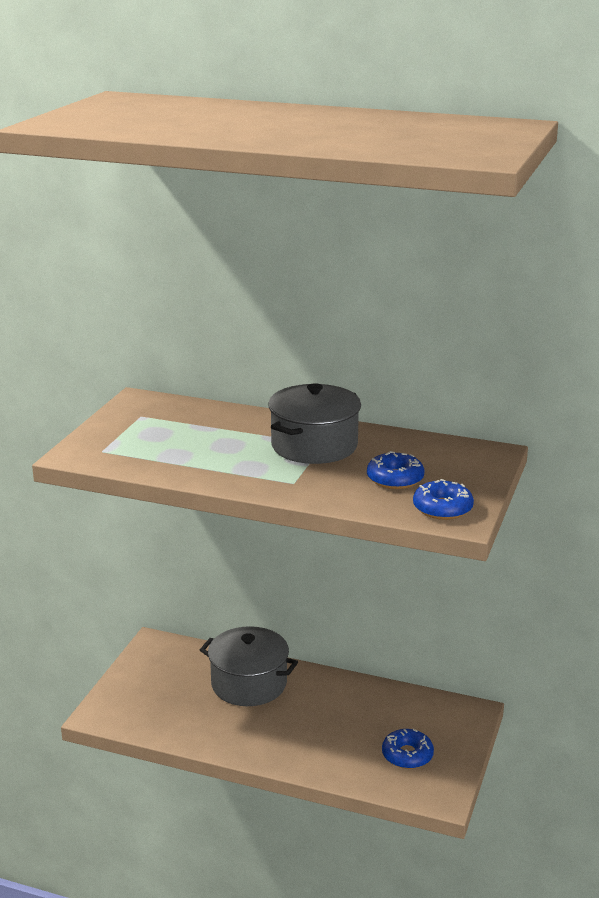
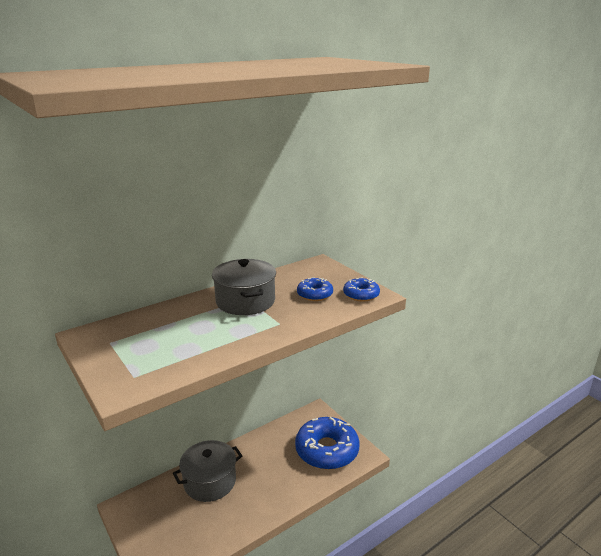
camera: 55 degrees left, 0 degrees up
(407, 755) = (327, 450): blue donut -> blue donut, size x2.09

